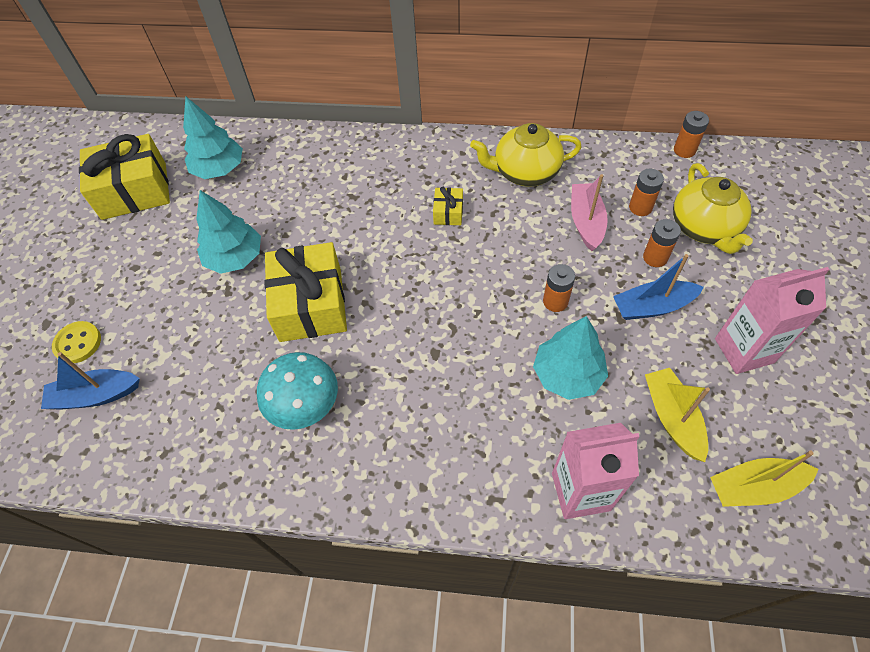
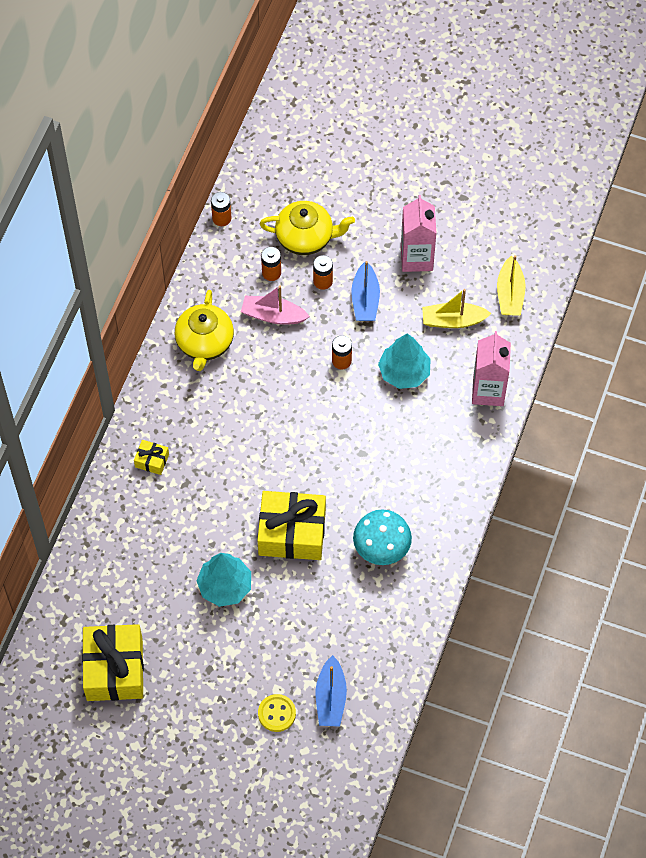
camera: 80 degrees left, 5 degrees up
(219, 169) = (112, 592): turquoise tree -> none
(448, 213) = (230, 413): yellow gift -> yellow gift (152, 460)

